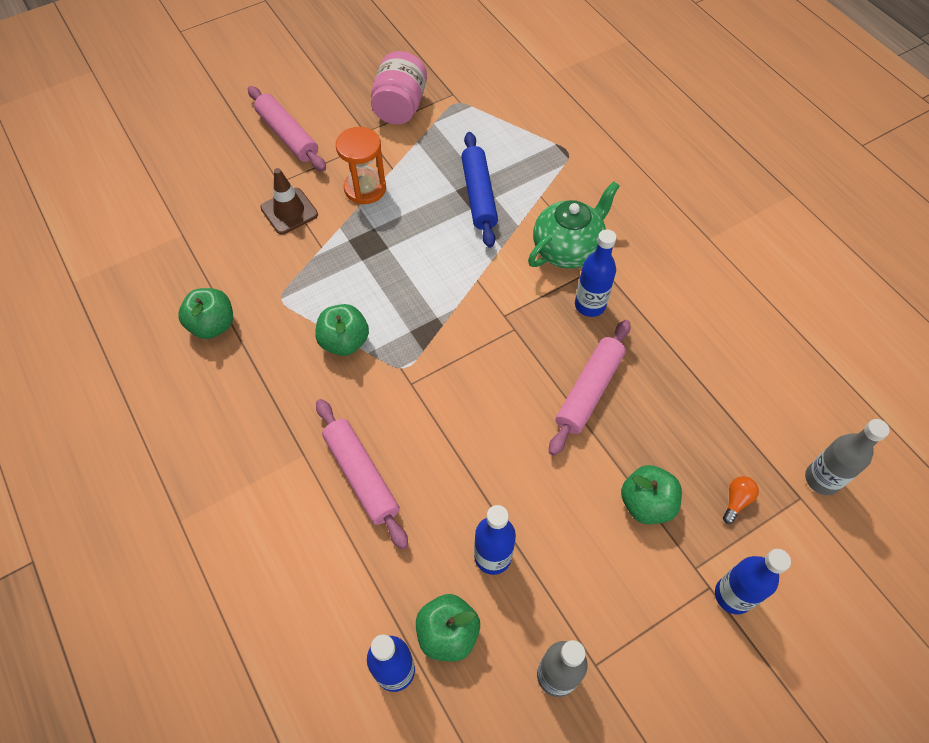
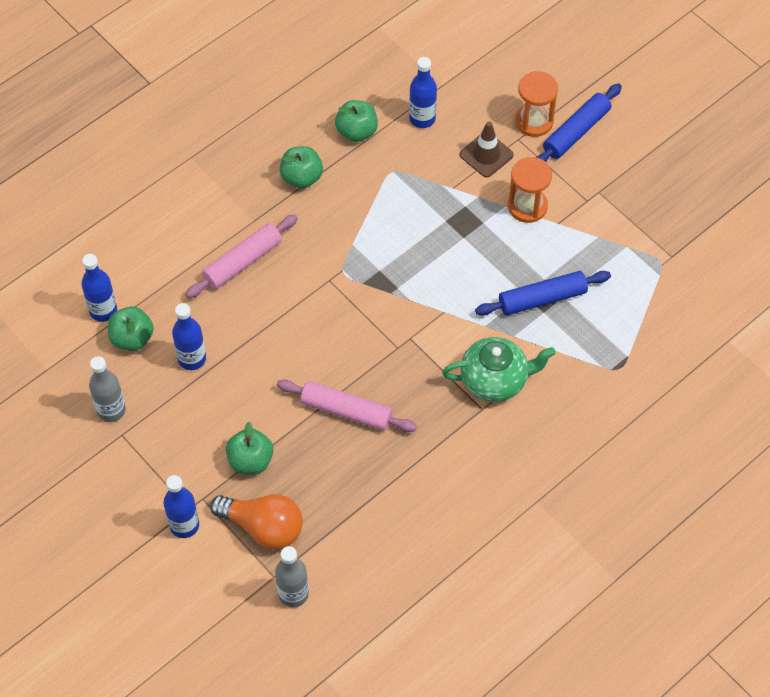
camera: 80 degrees right, 0 degrees up
(262, 166) = (534, 121): none -> orange hourglass
(288, 136) = (576, 132): pink rolling pin -> blue rolling pin
(344, 341) = (359, 225): green apple -> green apple (301, 178)
(400, 107) = (640, 214): pink jar -> none
(568, 249) = (495, 380): green teapot -> green teapot turned 45 degrees counterclockwise
(590, 305) = (435, 404): blue bottle -> blue bottle (422, 119)
(736, 501) = (263, 527): orange light bulb -> orange light bulb, size x2.36

